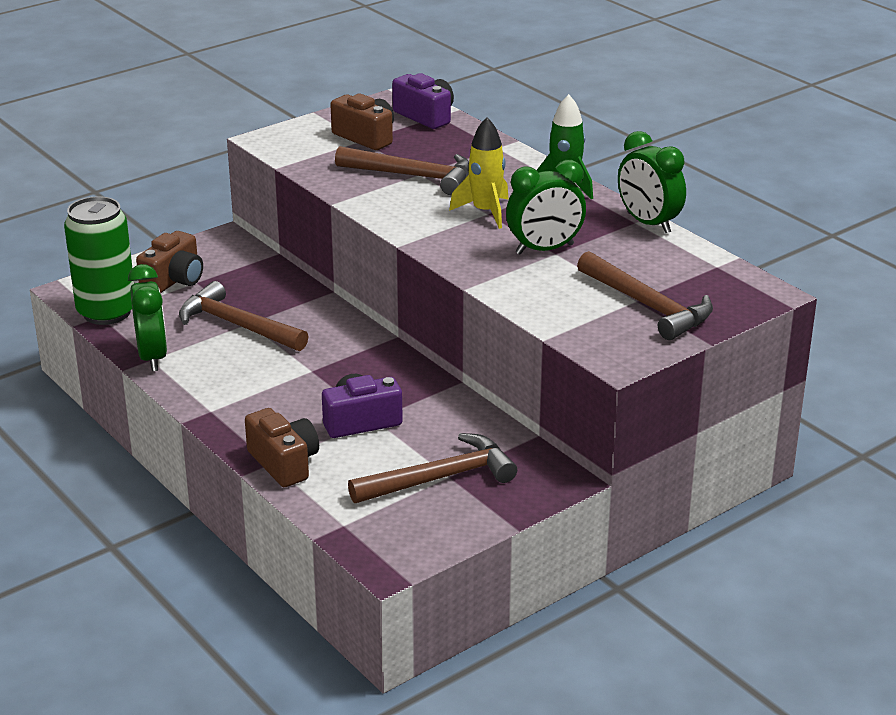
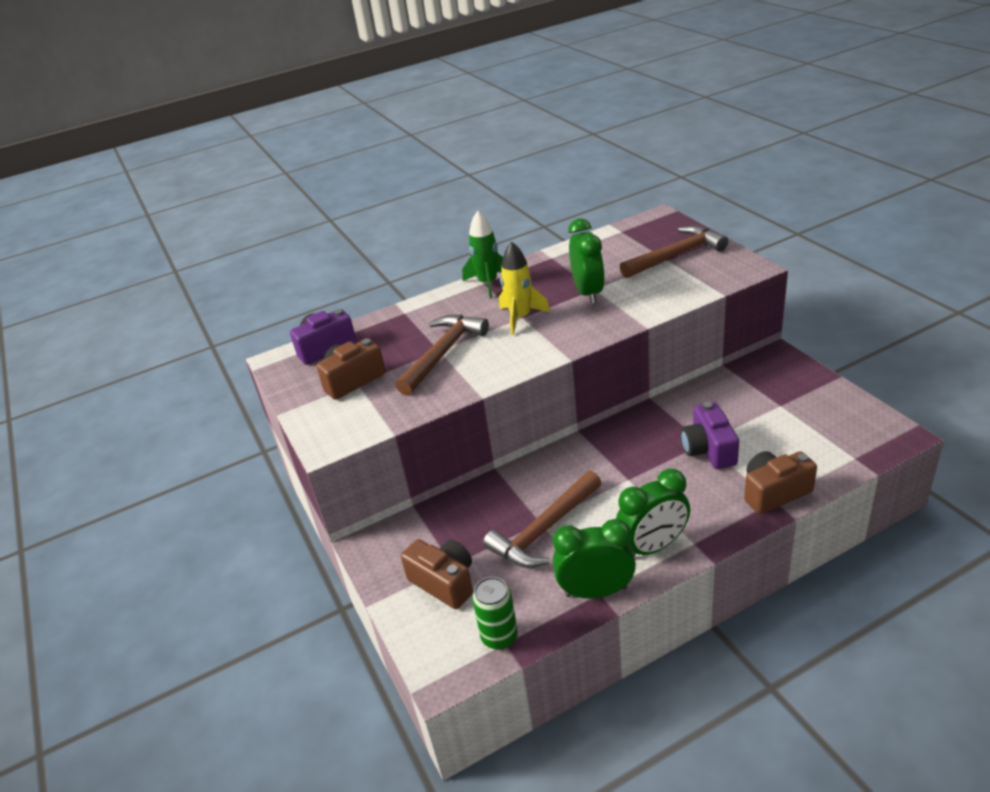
camera: 75 degrees left, 5 degrees up
(107, 312) = (499, 637): green can -> green can, size x0.57
(440, 478) = (784, 409): brown hammer -> none
(648, 223) = (555, 252): green clock -> green clock (653, 547)

